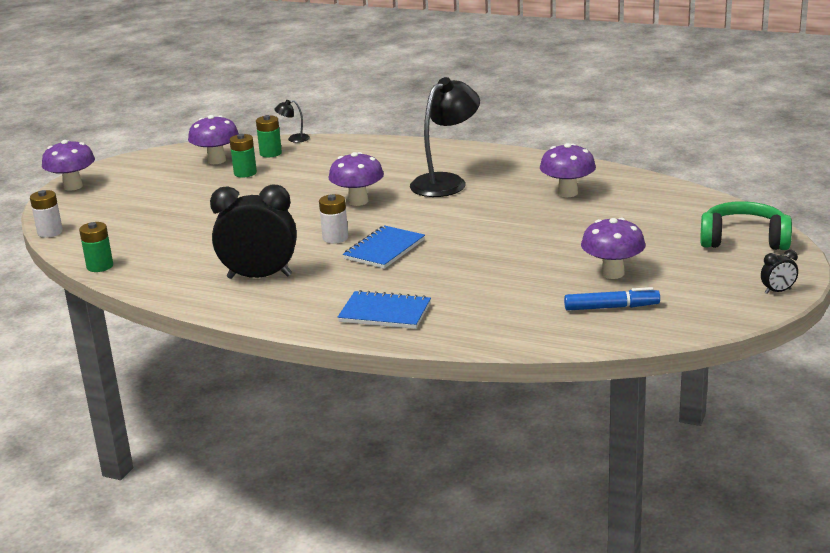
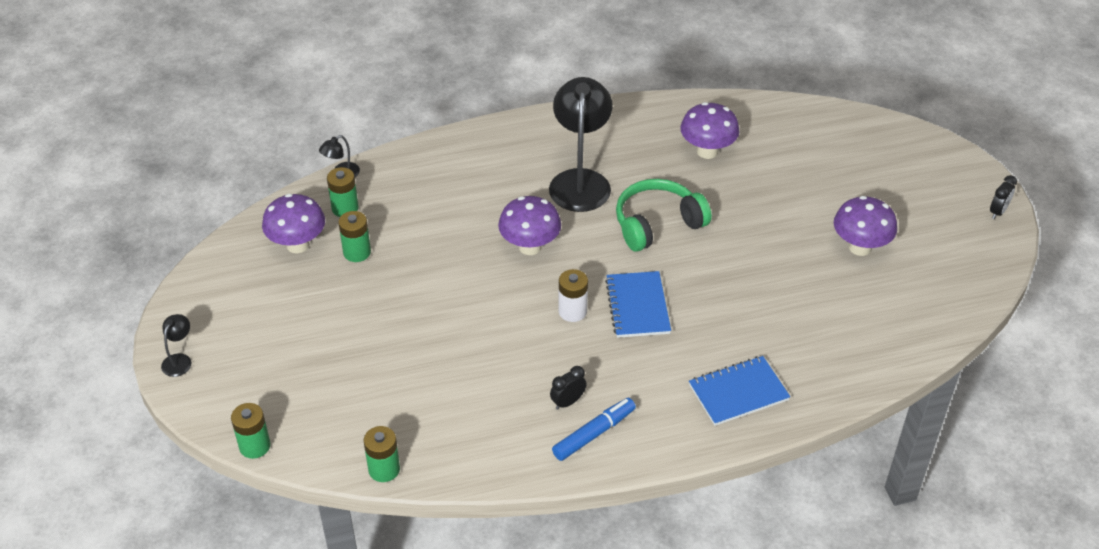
camera: 40 degrees left, 20 degrees up
(50, 232) = (255, 446): white battery -> green battery
(73, 186) = (179, 360): purple mushroom -> black lamp
(259, 277) = (568, 402): black clock -> black clock, size x0.42
(611, 307) = (905, 292): blue marker -> blue marker (594, 434)
(744, 240) = (910, 156): green headphones -> green headphones (657, 224)

